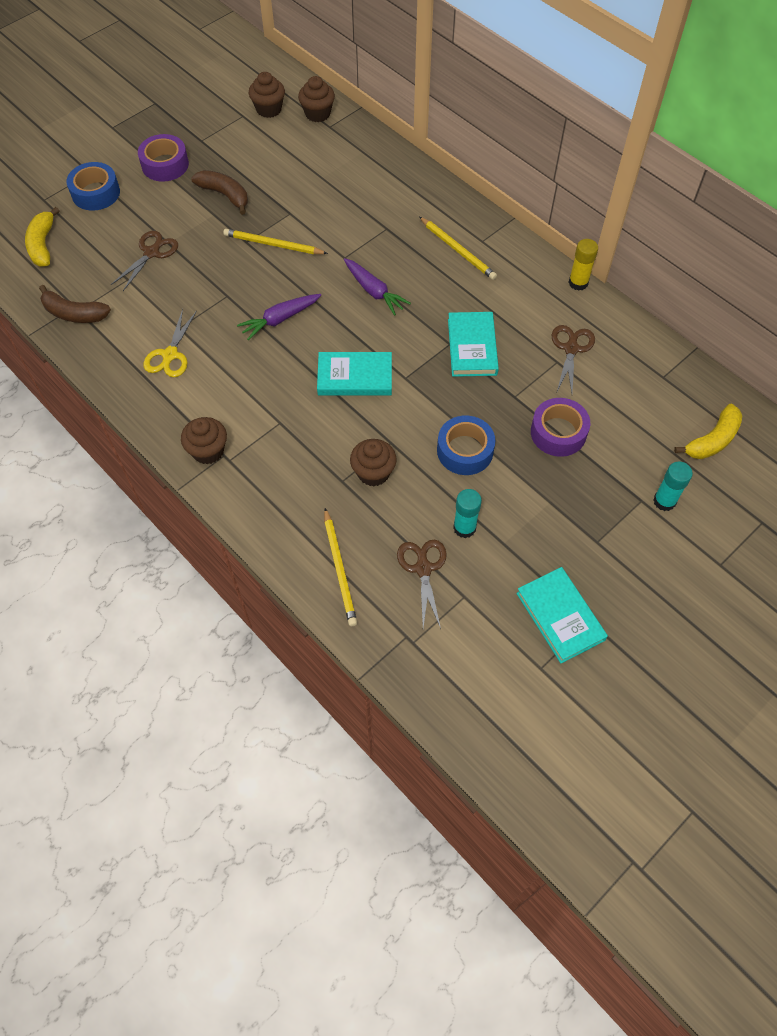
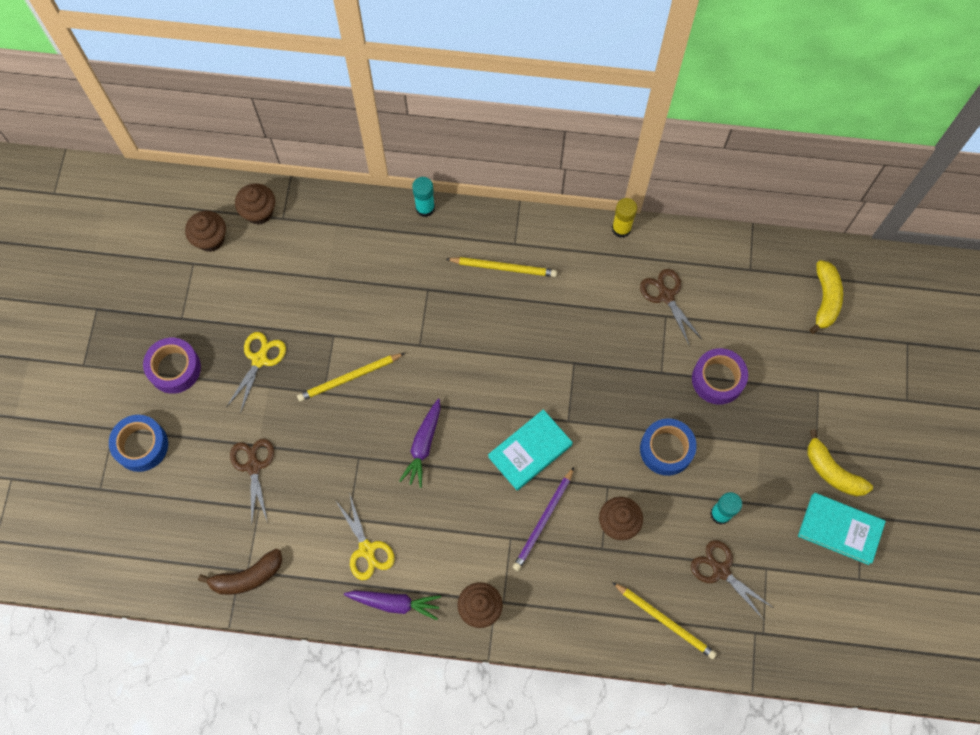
camera: 40 degrees left, 10 degrees up
(43, 245) = (148, 534): yellow banana -> yellow banana (832, 471)
(225, 195) = (259, 359): brown banana -> yellow scissors
(317, 429) = (543, 520): none -> purple pencil
(374, 291) = (473, 359): purple carrot -> purple carrot (395, 603)
(472, 347) = (593, 352): turquoise book -> none
(664, 501) = (833, 378): turquoise glue stick -> turquoise glue stick (425, 208)

